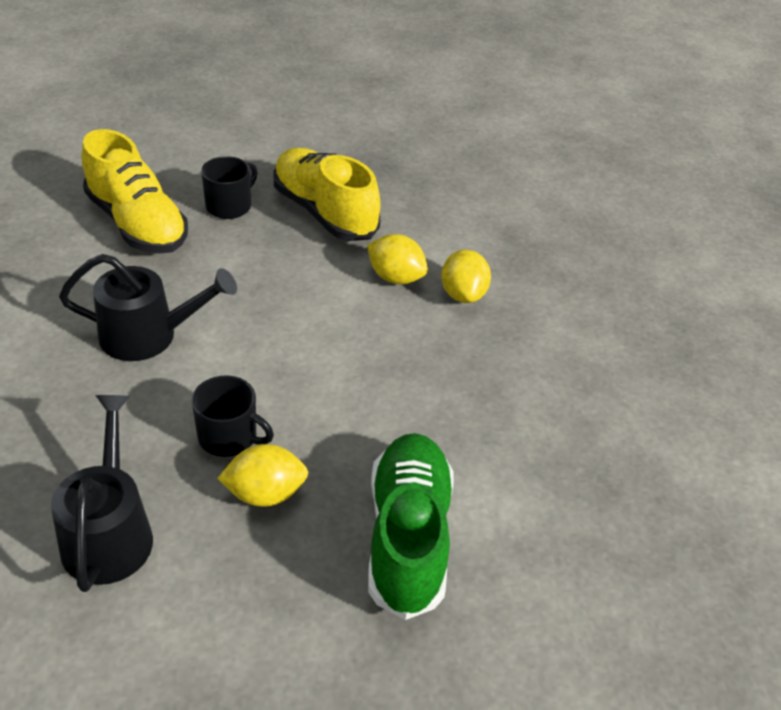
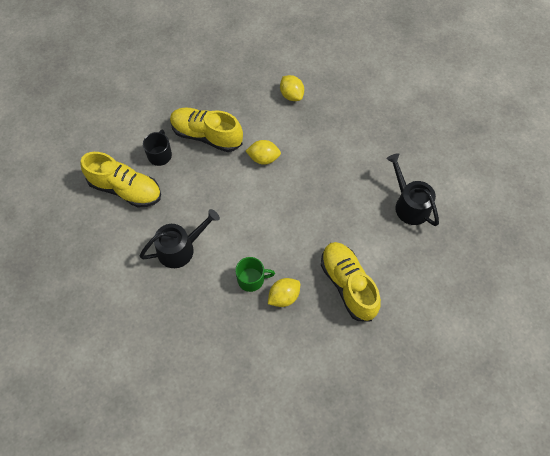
camera: 25 degrees left, 20 degrees up
(109, 533) = (238, 347): black watering can -> black watering can (409, 205)
(229, 437) = (251, 279): black mug -> green mug
(408, 537) = (348, 285): green shoe -> yellow shoe
(463, 294) = (298, 152): yellow lemon -> yellow lemon (291, 95)

